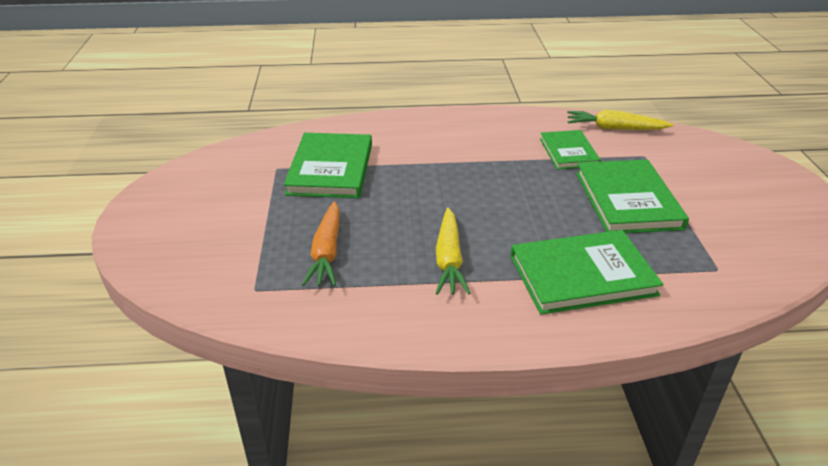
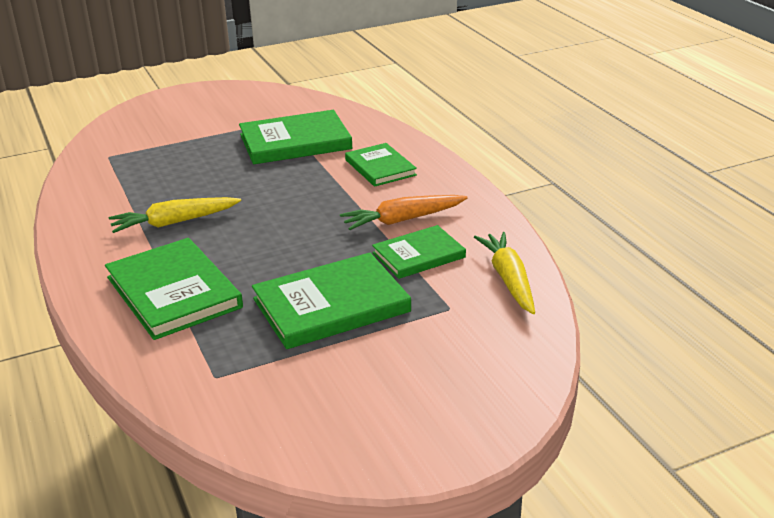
camera: 70 degrees right, 5 degrees down
(327, 252) = (164, 170): orange carrot -> orange carrot (402, 220)
(417, 140) = (380, 167): none -> green book

